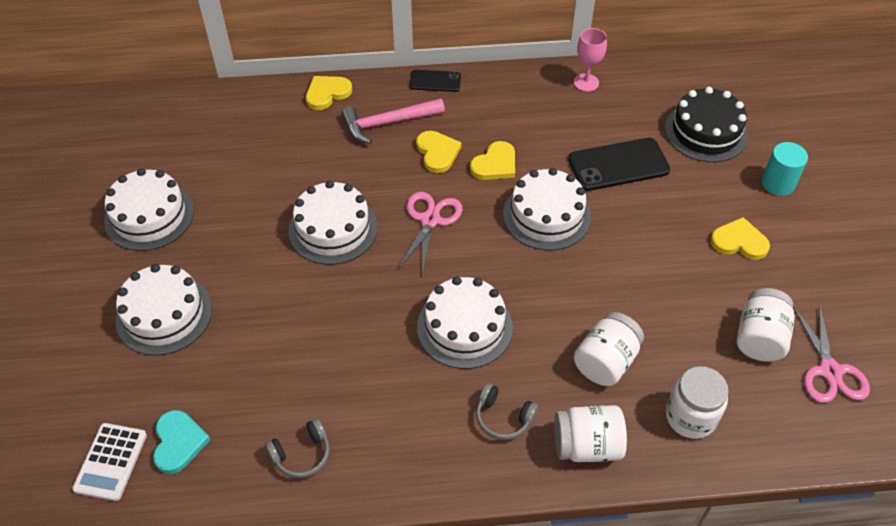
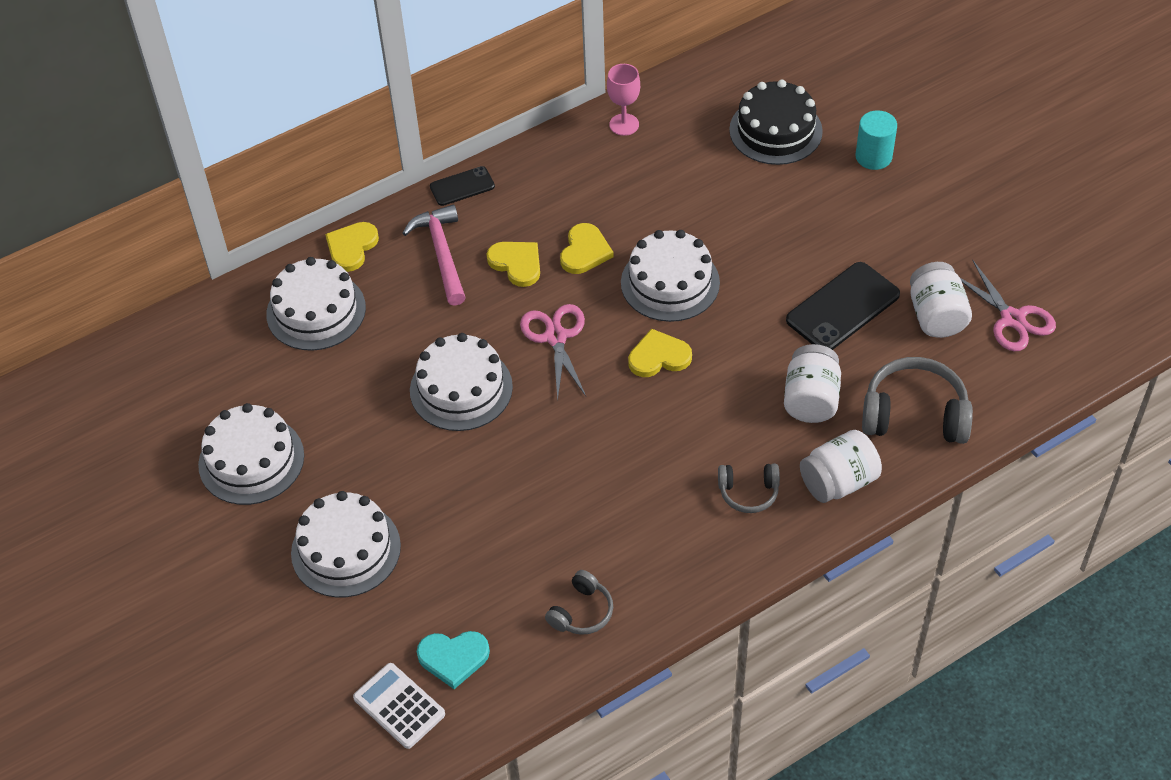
camera: 25 degrees left, 0 degrees up
(111, 462) = (399, 706): white calculator -> white calculator turned 150 degrees clockwise
(178, 442) = (453, 658): turquoise heart -> turquoise heart turned 120 degrees clockwise
(387, 123) = (441, 254): pink hammer -> pink hammer turned 120 degrees clockwise
(464, 327) = (659, 426): white cake -> white cake (316, 311)
(618, 165) = (709, 201): black phone -> black phone (842, 307)
(690, 417) = (914, 414): white jar -> grey headphones
(739, 241) = (869, 231): yellow heart -> yellow heart (659, 357)

